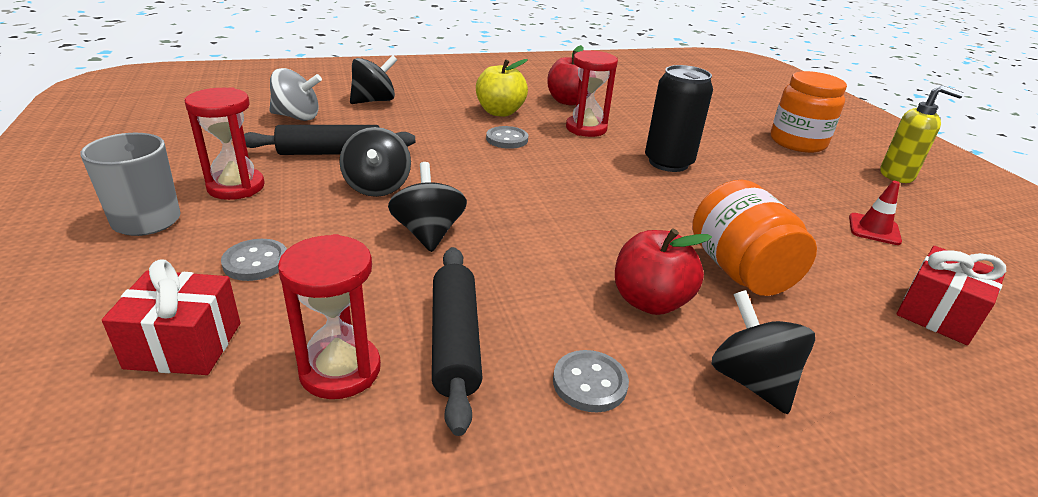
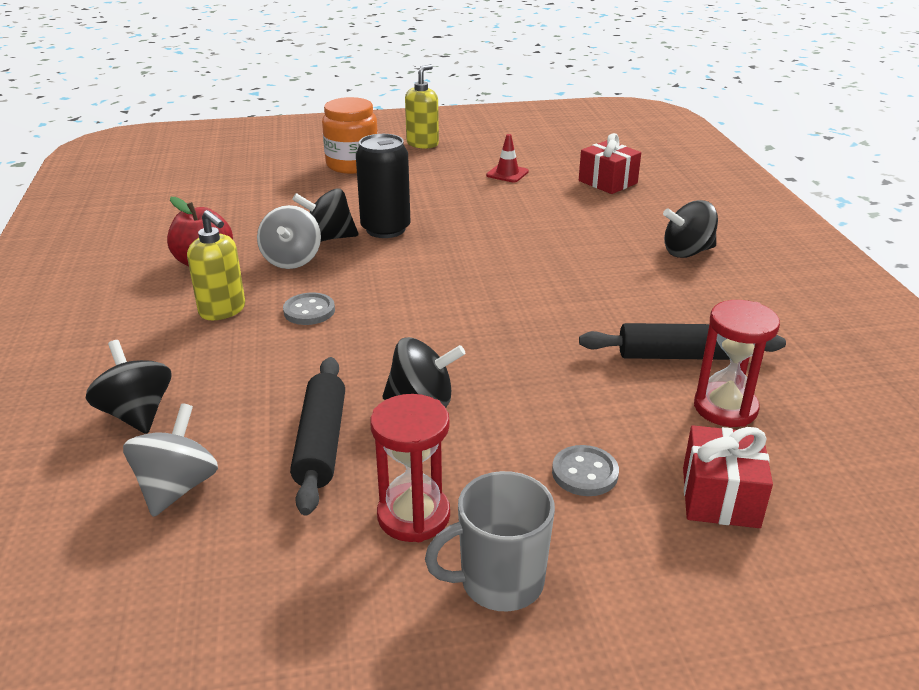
camera: 80 degrees left, 0 degrees up
(428, 233) = (522, 367): black spinning top -> black spinning top (328, 238)
(500, 112) = (222, 310): yellow apple -> yellow soap dispenser
(586, 128) = (292, 260): red hourglass -> grey spinning top
(589, 383) = (706, 305): grey button -> none
(650, 301) = (612, 272): red apple -> none
(740, 271) = (568, 232): orange jar -> none

